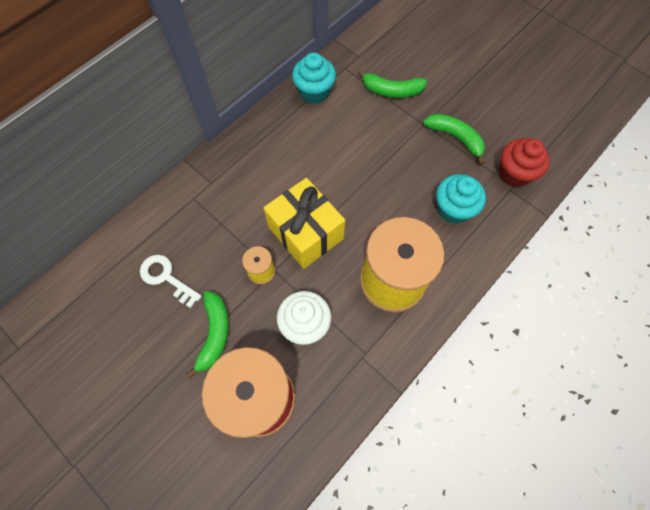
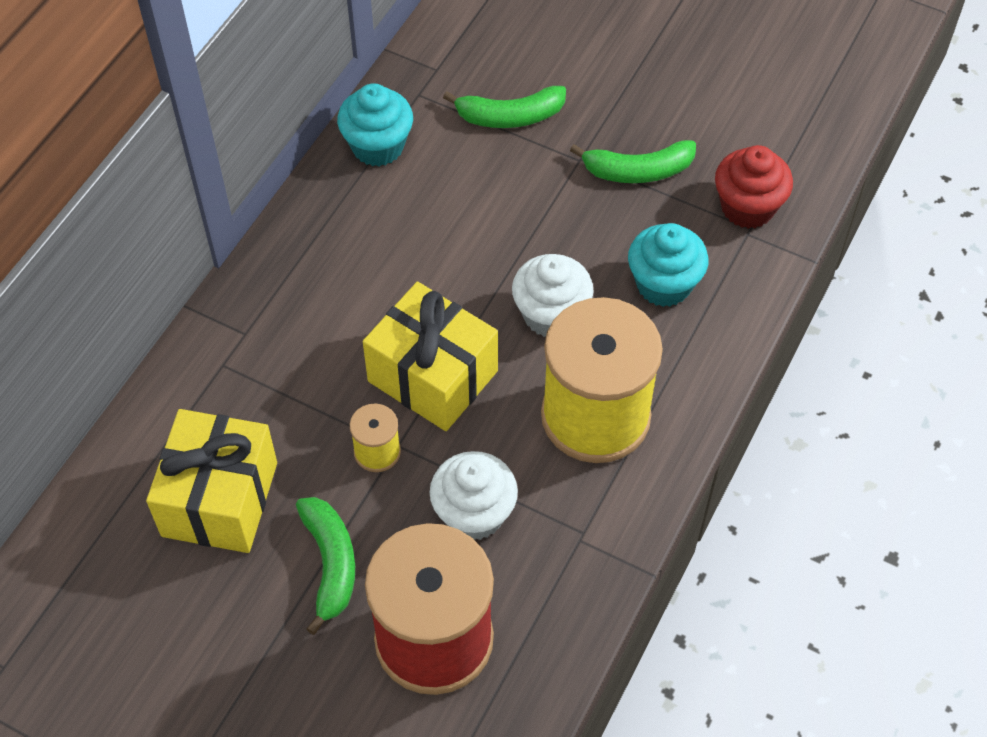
camera: 15 degrees left, 10 degrees down
(166, 277) = (220, 499): white key -> yellow gift
(383, 212) = (551, 315): none -> white cupcake
(455, 138) = (638, 171): green banana -> green banana turned 150 degrees clockwise

